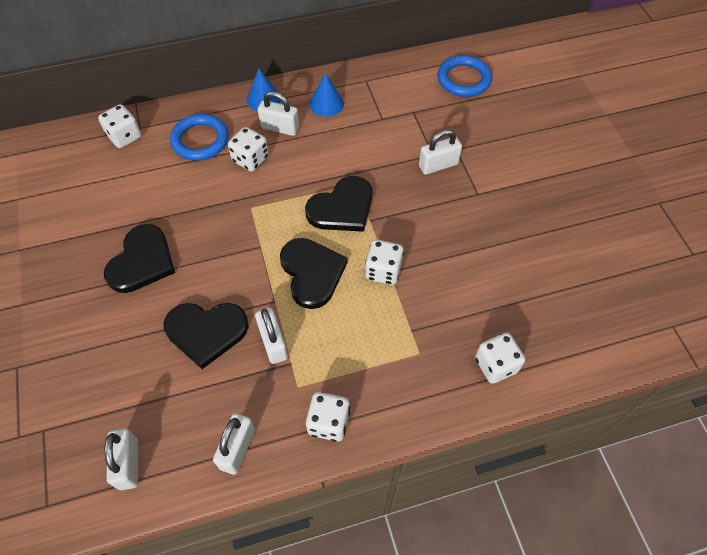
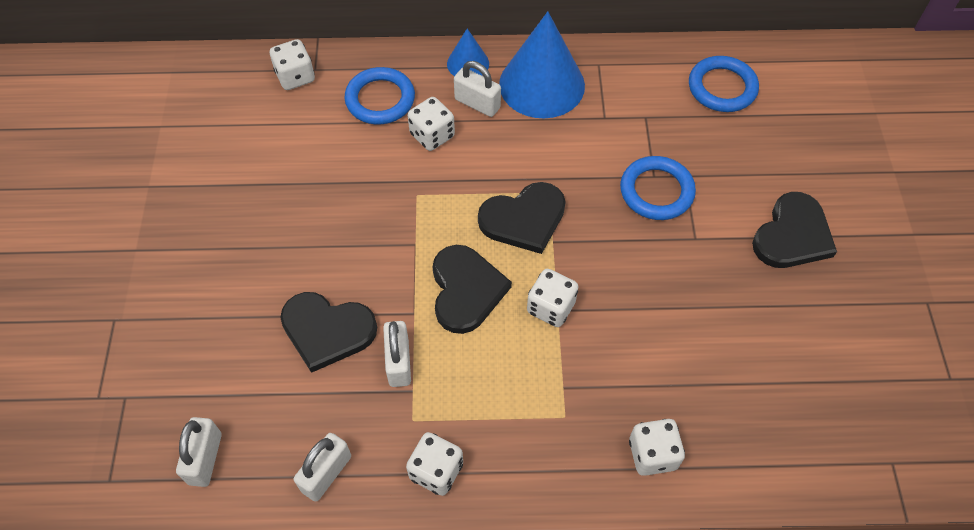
camera: 15 degrees right, 0 degrees up
(142, 261) = (277, 231): black heart -> black heart (792, 235)
(326, 103) = (542, 84): blue cone -> blue cone, size x1.99
(438, 165) = (656, 191): white padlock -> blue ring

